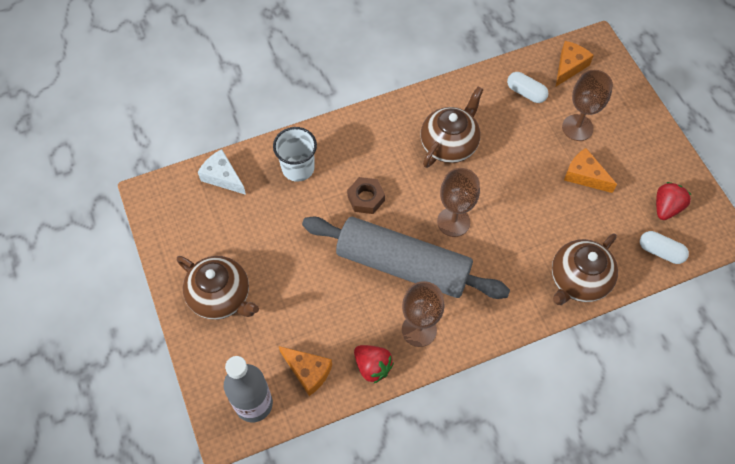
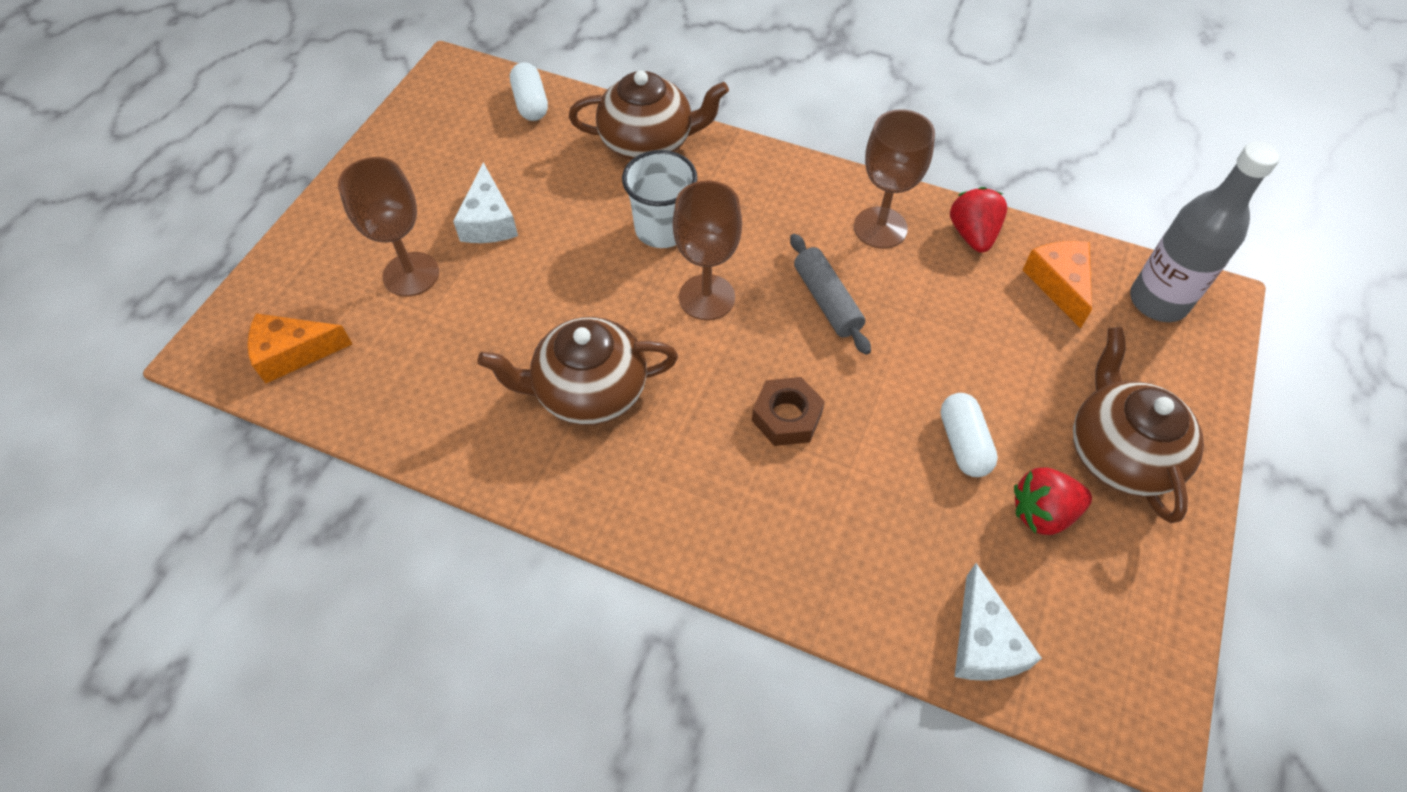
camera: 135 degrees left, 5 degrees down
(298, 168) = (843, 547): white cup -> white cup (662, 229)
(403, 265) = (827, 301): grey rolling pin -> grey rolling pin, size x0.44
(526, 93) = (398, 370): white capsule -> white capsule (963, 443)
(584, 176) = (489, 221): orange cheese -> white cheese
(666, 207) = (460, 129): red strawberry -> red strawberry (1042, 512)

